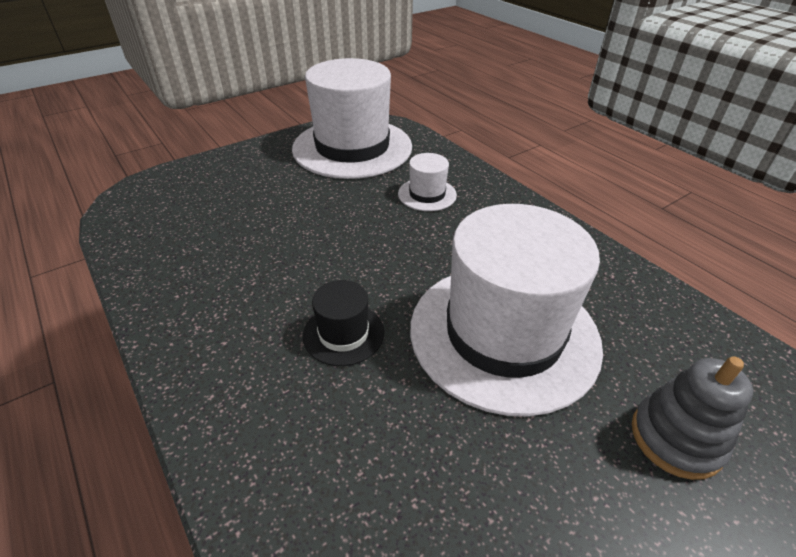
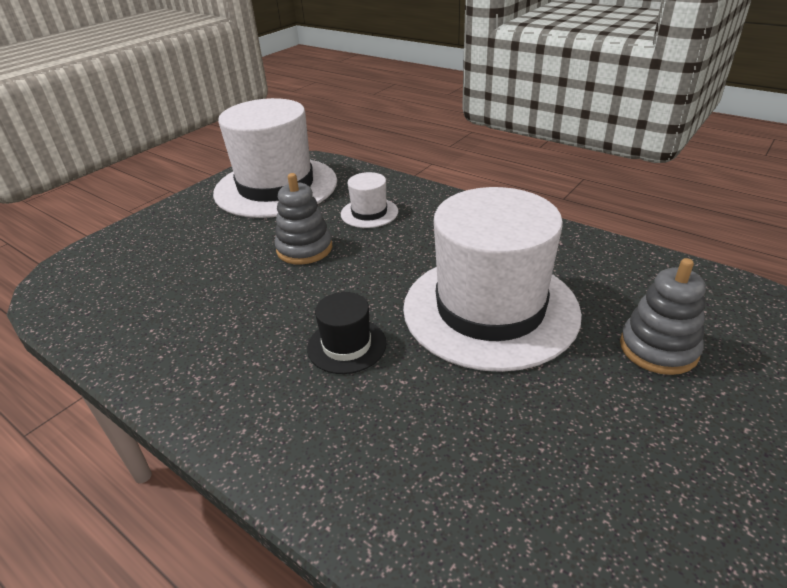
camera: 15 degrees left, 5 degrees down
(350, 218) = (304, 249): none -> grey stacking toy

